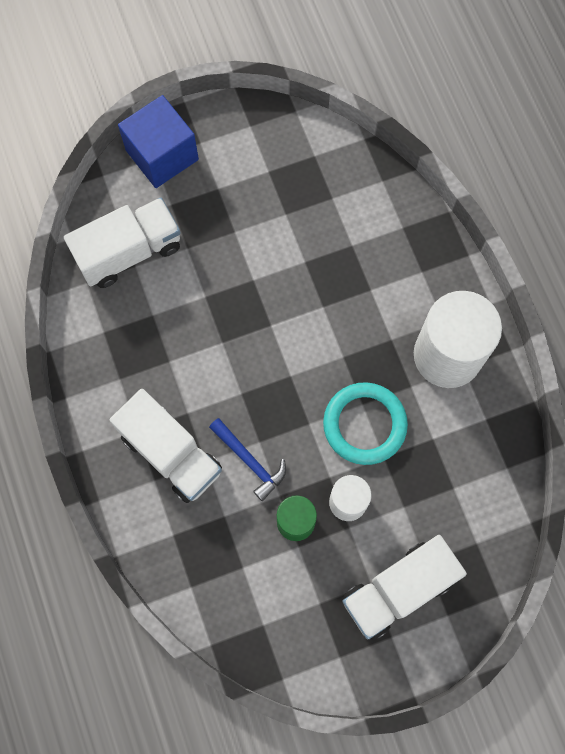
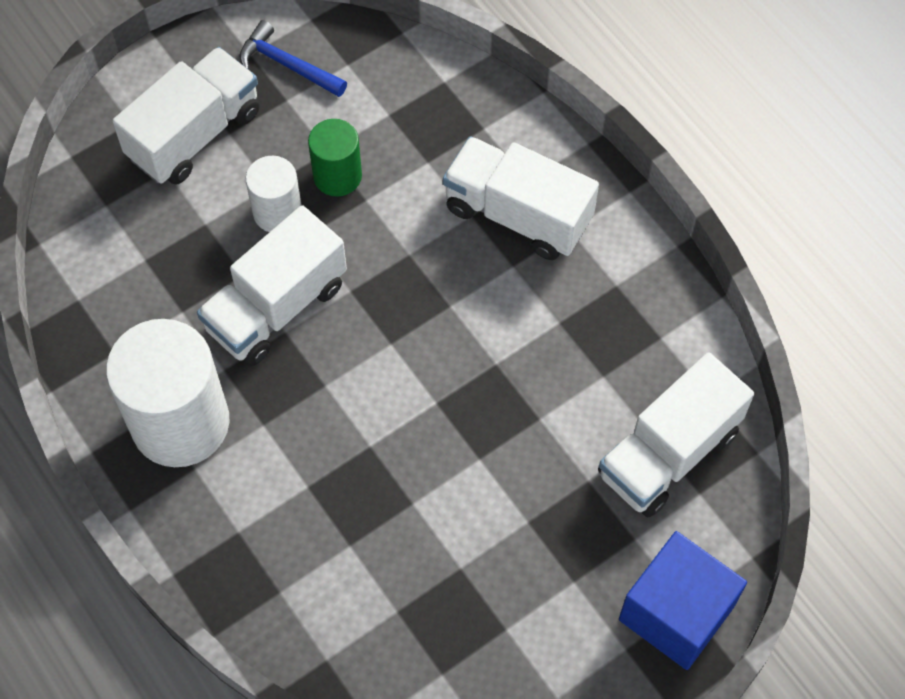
camera: 165 degrees right, 10 degrees down
(250, 461) = (414, 229): blue hammer -> blue hammer (287, 65)
(364, 424) = (276, 307): turquoise ring -> white truck

